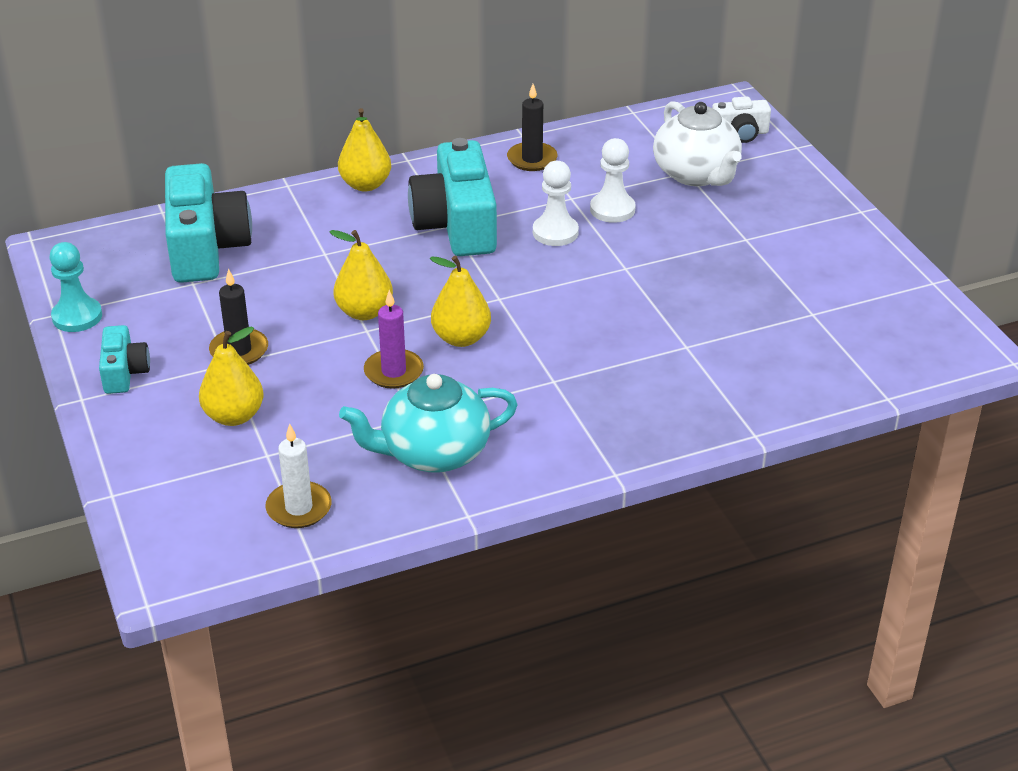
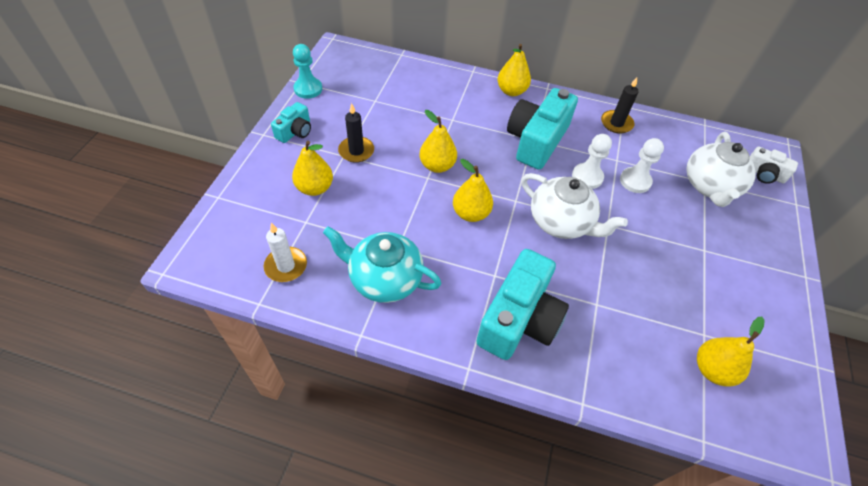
camera: 35 degrees right, 15 degrees up
(206, 247) = (400, 84): turquoise camera -> turquoise camera (519, 319)
(393, 372) = (415, 212): purple candle -> none
(573, 292) = (561, 222): none -> white teapot
(845, 338) = (712, 369): none -> yellow pear

